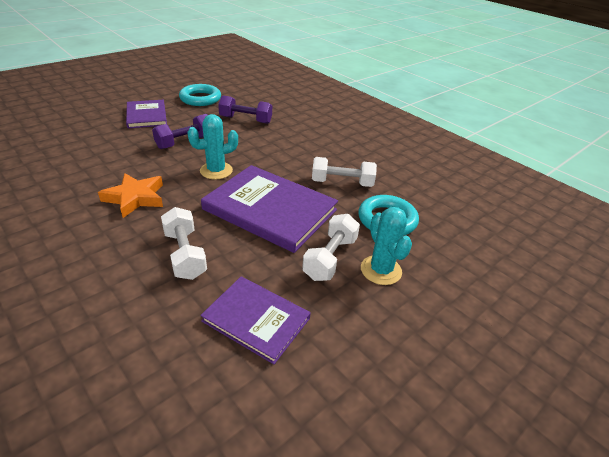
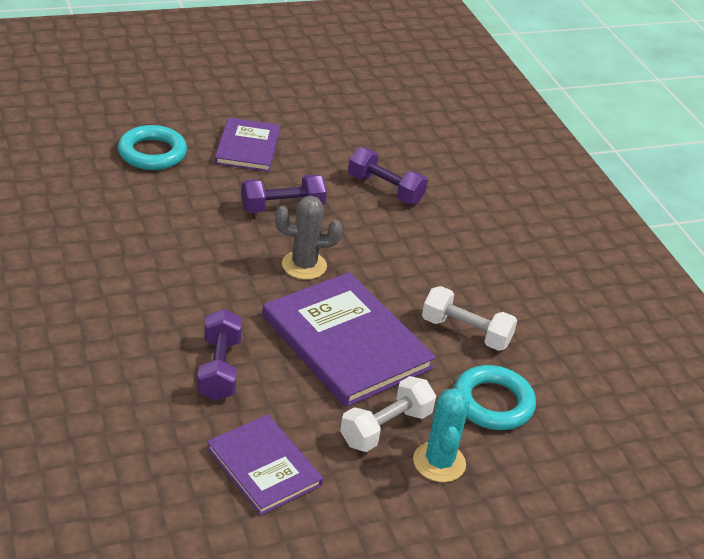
camera: 20 degrees right, 0 degrees up
(135, 198) = (189, 277): orange star -> none
(185, 254) = (219, 369): white dumbbell -> purple dumbbell
(200, 99) = (336, 133): turquoise ring -> turquoise ring (152, 153)
(216, 171) = (304, 265): turquoise cactus -> grey cactus

